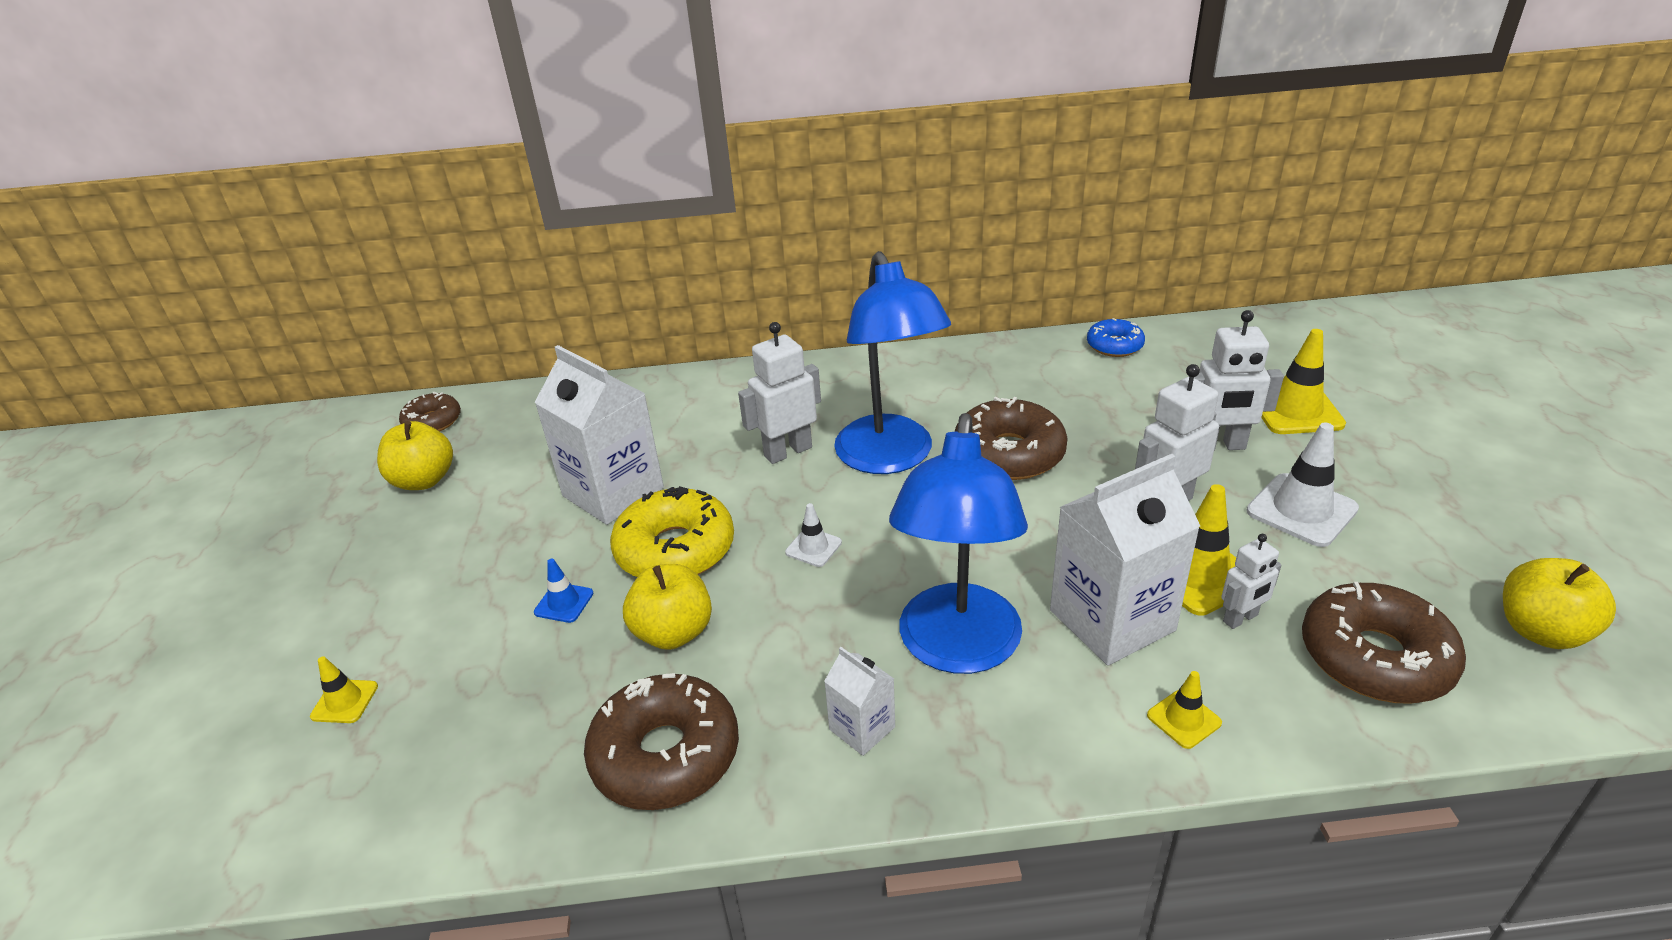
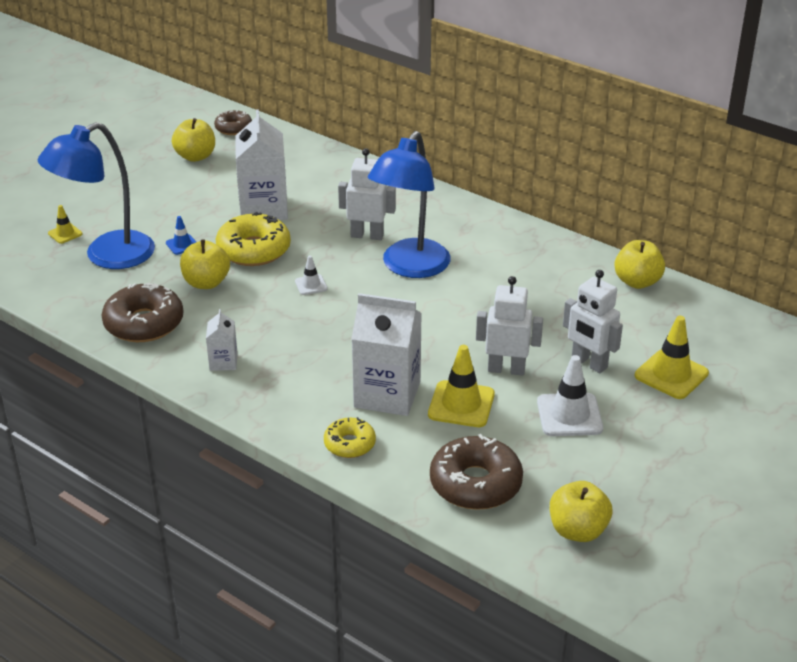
camera: 40 degrees right, 0 degrees up
(957, 649) = (304, 361): blue lamp -> blue lamp (107, 256)
(1009, 454) = (471, 300): brown donut -> none
(1114, 346) = (637, 282): blue donut -> yellow apple
(1184, 719) = (349, 444): yellow traffic cone -> yellow donut
(1240, 619) = (445, 431): white robot -> none

